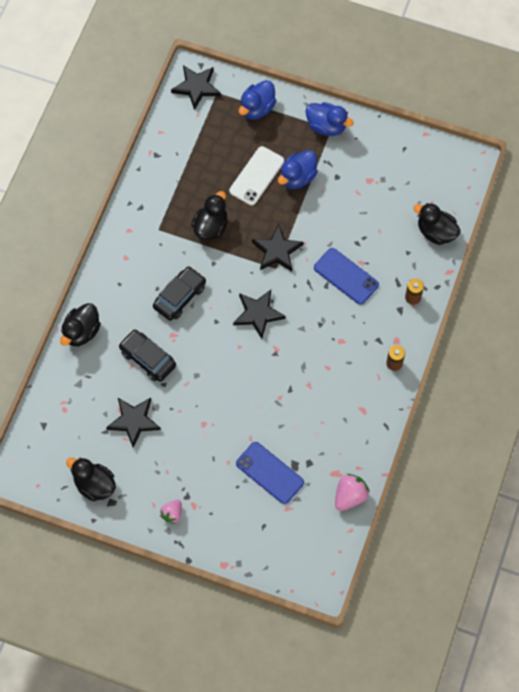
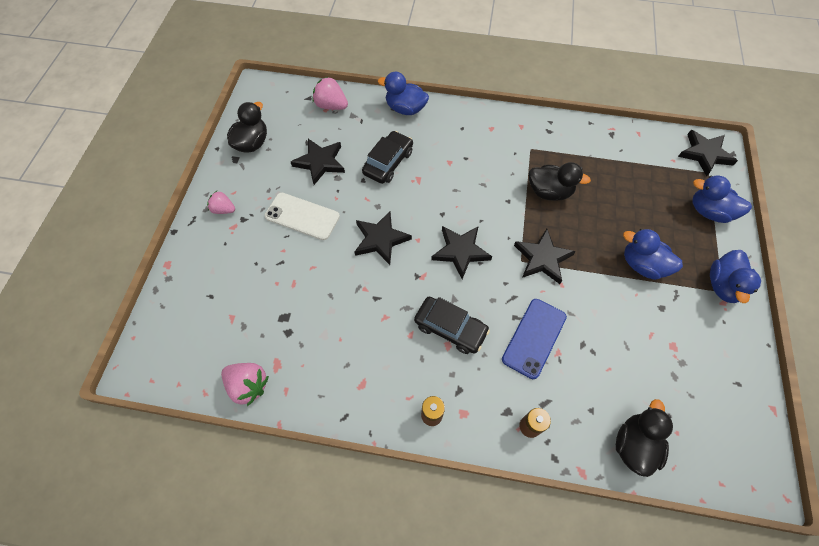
camera: 80 degrees right, 5 degrees down
(60, 403) = (331, 105): none -> pink strawberry
(81, 332) = (405, 109): black duck -> blue duck
(180, 297) = (462, 178): black car -> black car (450, 328)
(233, 377) = (380, 239): none -> black star
(257, 176) = (626, 224): white phone -> white phone (302, 216)
(269, 473) = (273, 292): blue phone -> none

